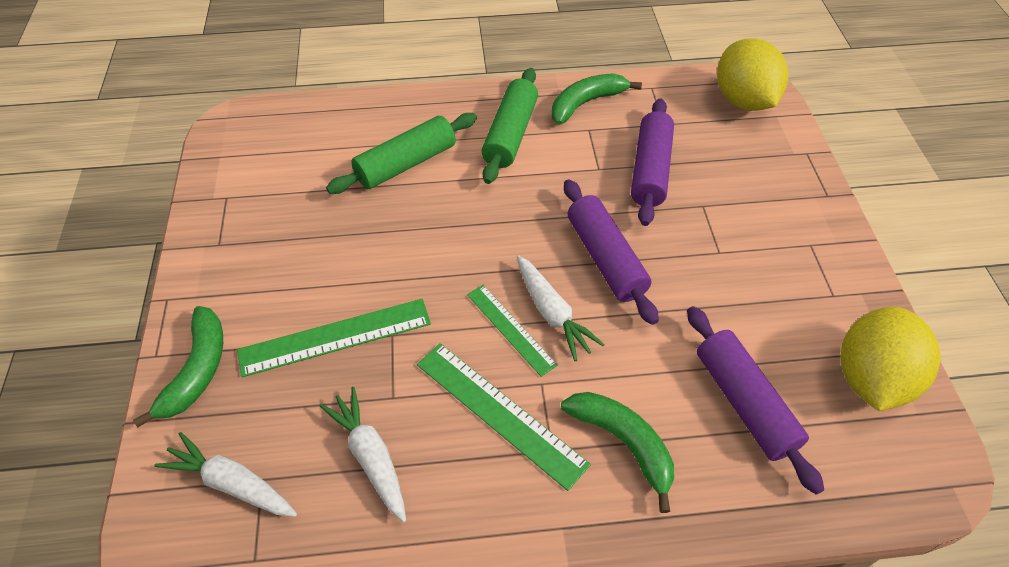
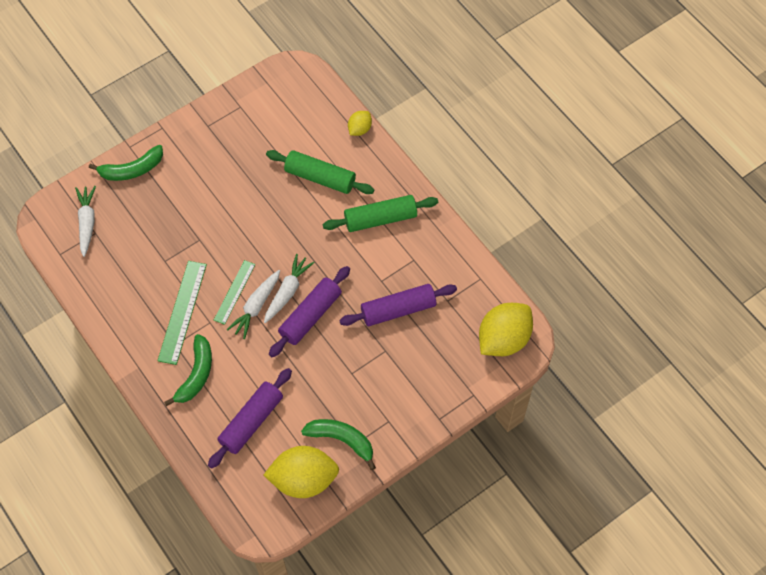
camera: 60 degrees right, 10 degrees up
(335, 337) = (183, 215): green ruler -> none
(370, 457) = (129, 270): white carrot -> white carrot (287, 292)
(371, 102) = (359, 129): none -> yellow lemon
(586, 103) = (438, 247): green banana -> green banana (342, 440)

